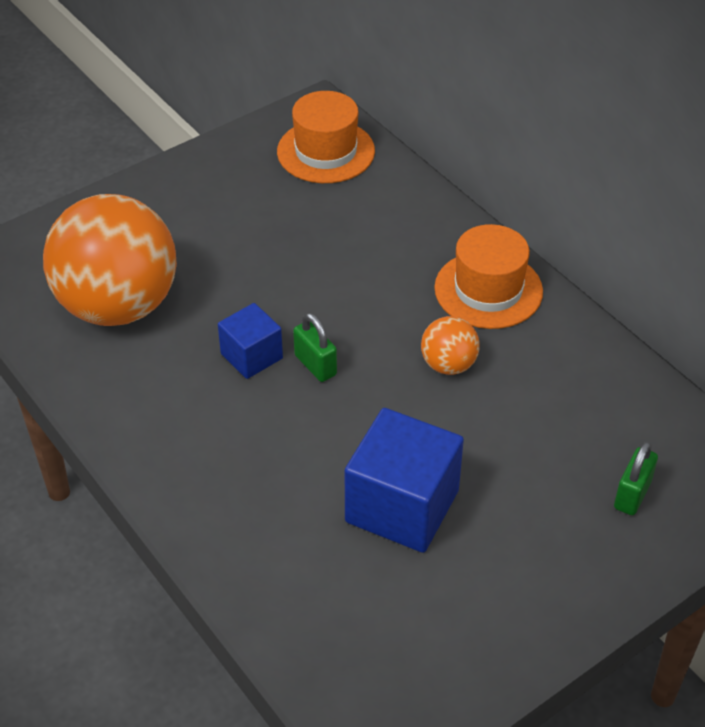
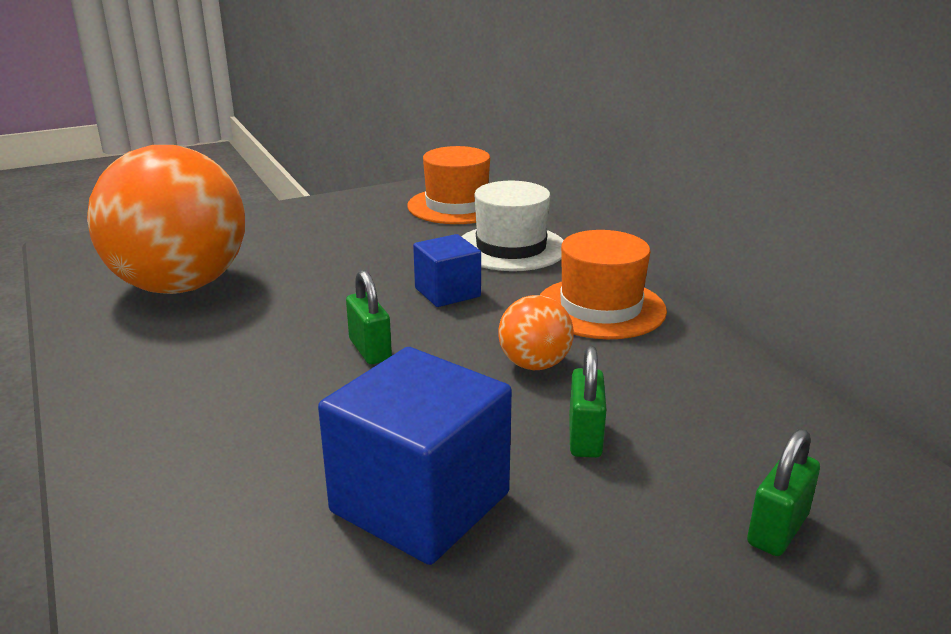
camera: 10 degrees right, 20 degrees down
(251, 356) = (299, 336): blue cube -> blue cube (447, 292)
(394, 214) = (511, 248): none -> white hat
(499, 434) = (585, 437): none -> green padlock

